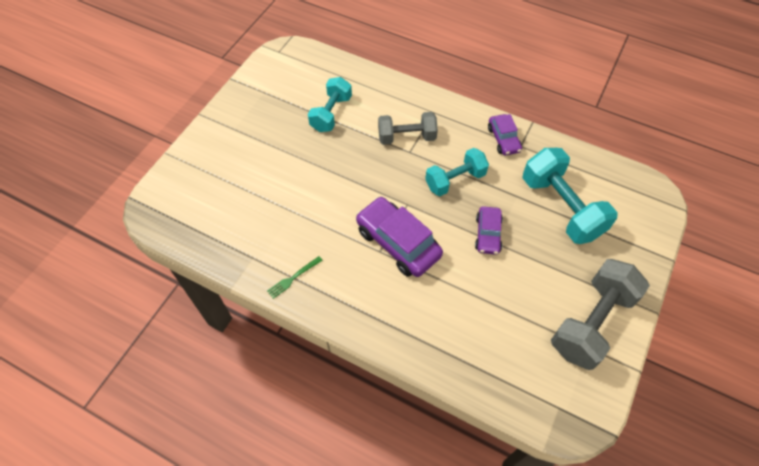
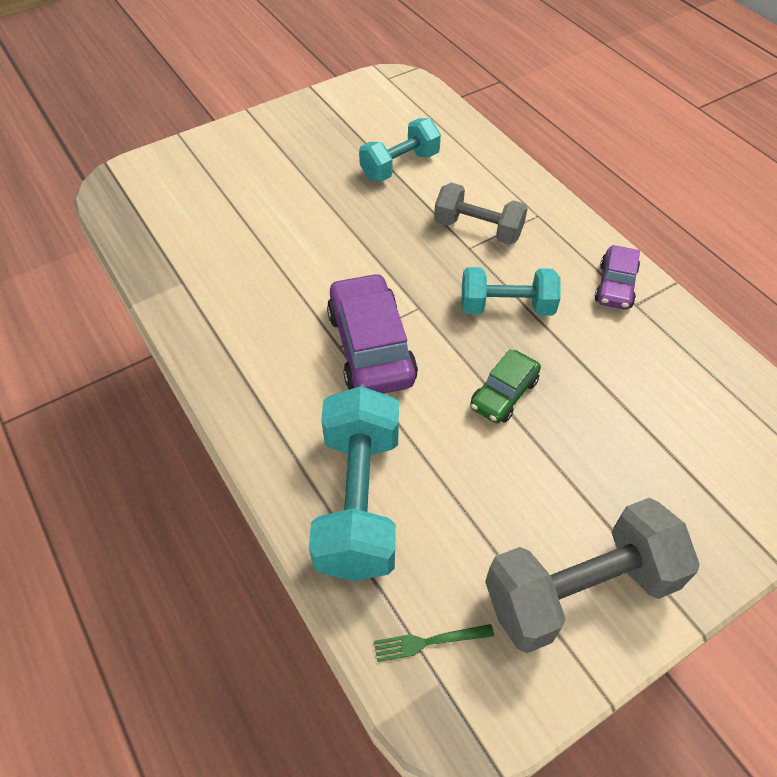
camera: 30 degrees right, 5 degrees down
(293, 278) = (210, 326): green fork -> green fork (428, 642)
(488, 234) = (504, 394): purple car -> green car
(561, 207) = (642, 409): turquoise dumbbell -> turquoise dumbbell (359, 501)

